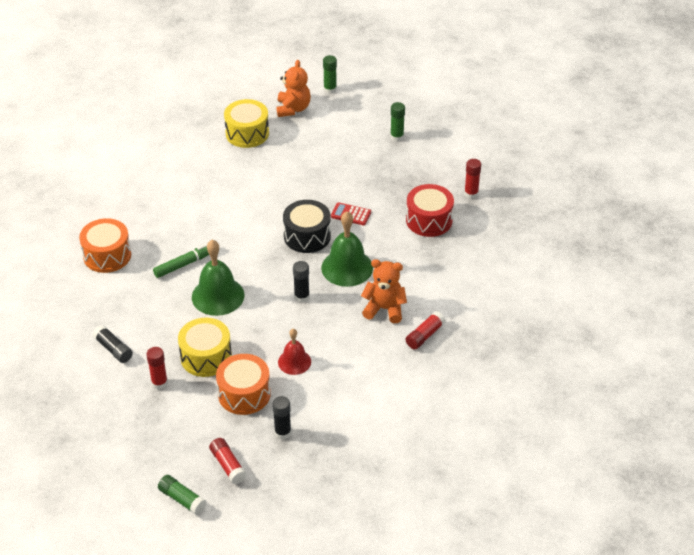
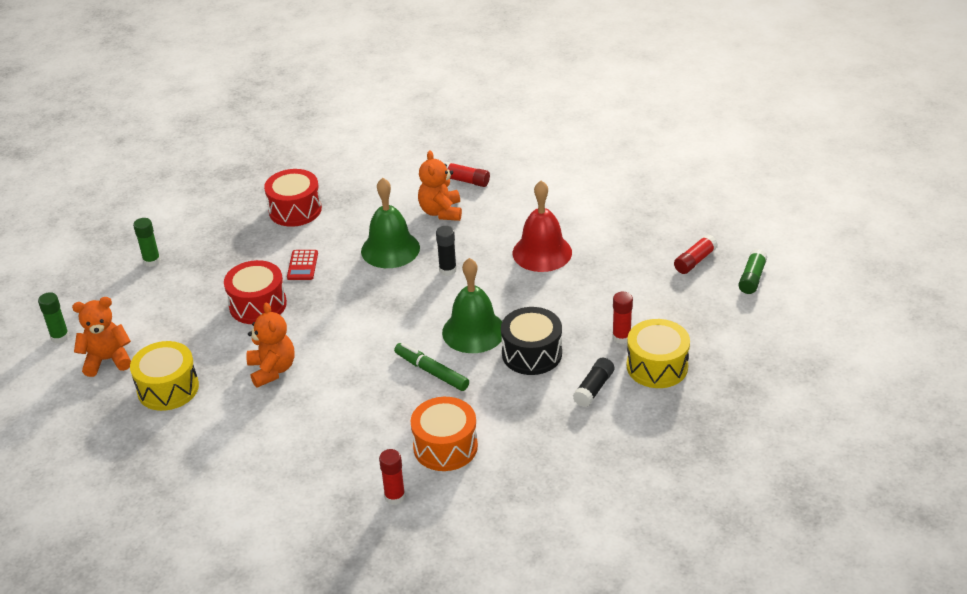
camera: 105 degrees left, 5 degrees down
(206, 357) = (567, 314): yellow drum -> yellow drum (657, 366)
(237, 183) = (272, 370): none -> orange teddy bear
(244, 394) = (602, 274): orange drum -> none
(283, 432) = (635, 238): black glue stick -> none
(294, 362) = (542, 252): red bell -> red bell, size x1.66
(307, 236) = (350, 289): black drum -> black drum (532, 354)
(314, 185) = (258, 305): none -> red drum
(471, 193) = (243, 190): red glue stick -> red glue stick (395, 497)

